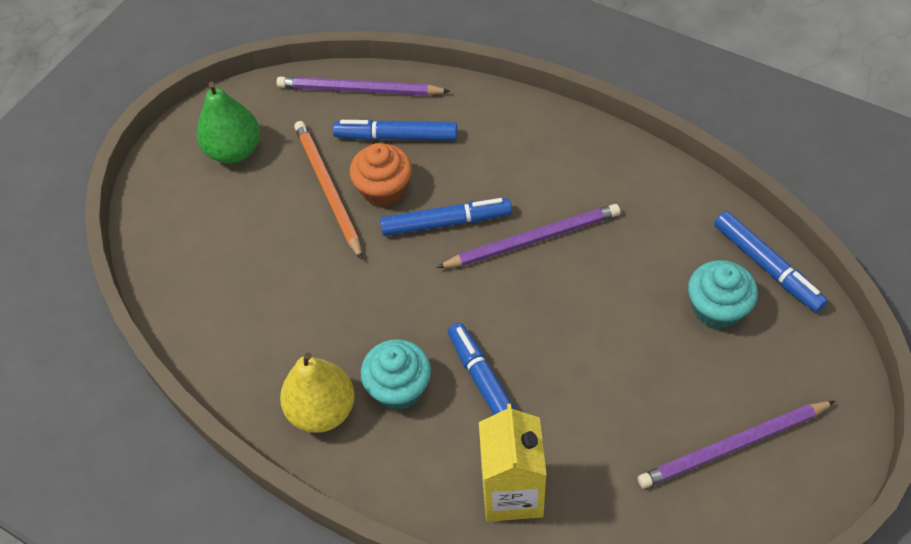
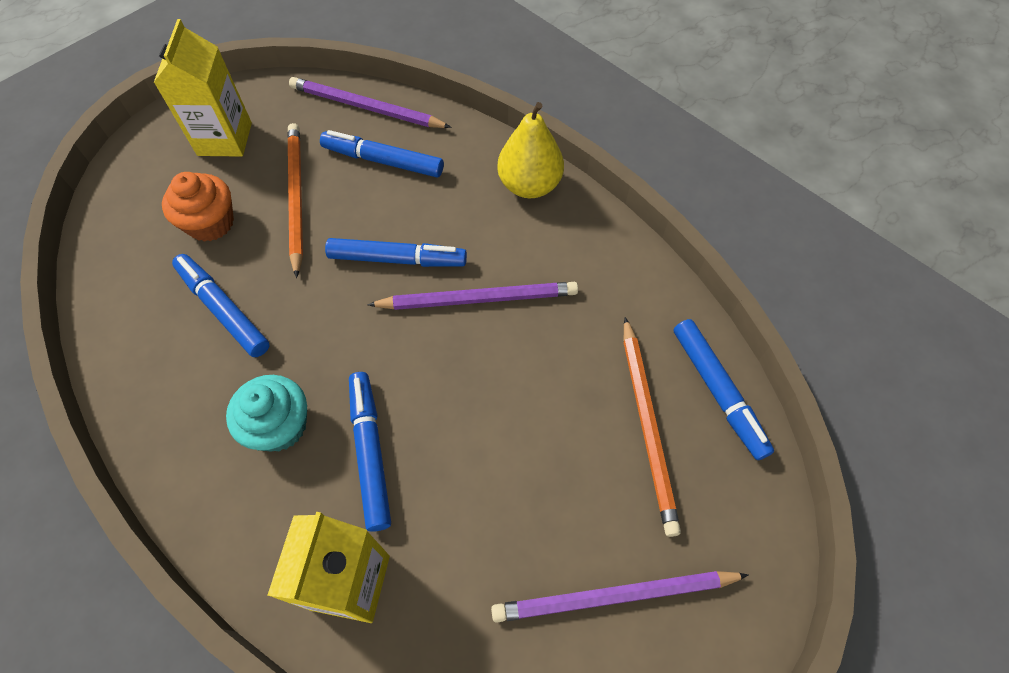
camera: 10 degrees right, 5 degrees up
(234, 151) = (225, 139): green pear -> yellow carton
(304, 304) = (223, 309): none -> blue marker
(322, 410) = (192, 429): yellow pear -> yellow pear (529, 185)
(384, 189) = (350, 211): orange cupcake -> orange cupcake (210, 223)
(716, 308) = (647, 425): turquoise cupcake -> orange pencil

